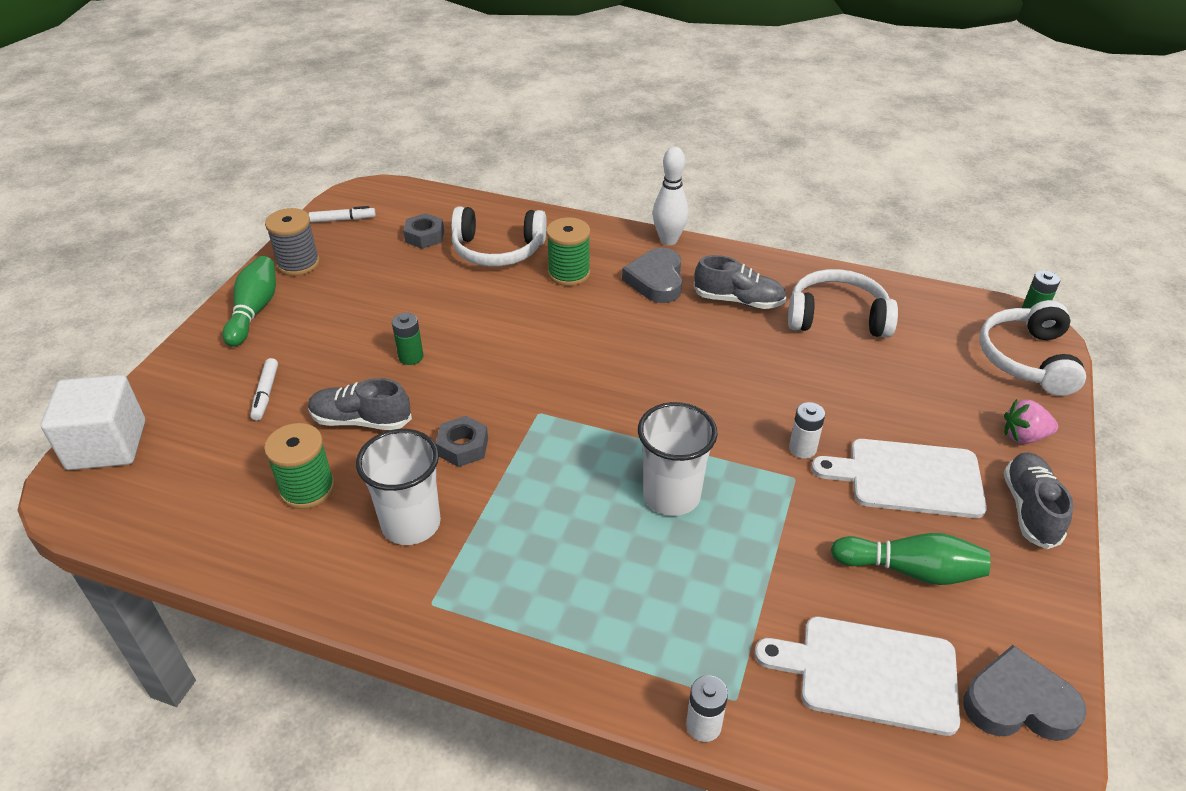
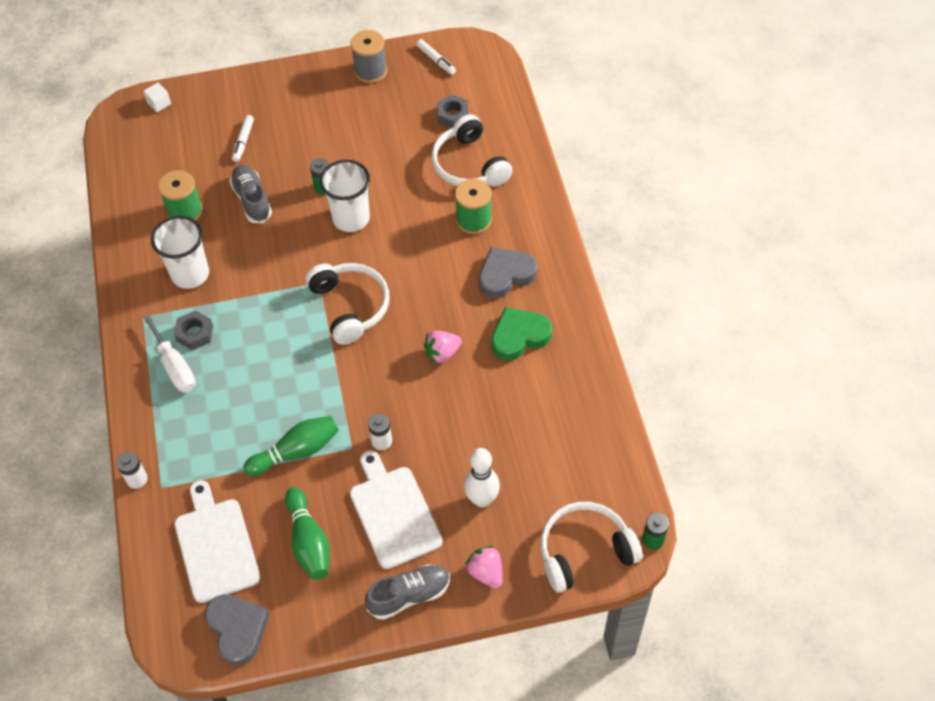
camera: 60 degrees right, 15 degrees up
(107, 445) = (159, 103): white cube -> white cube, size x0.43
(254, 311) = (309, 83): green bowling pin -> green bowling pin (296, 451)
(266, 393) = (243, 141): white marker -> white marker turned 45 degrees counterclockwise
(463, 447) = (263, 262): grey nut -> grey nut (195, 333)
(545, 601) = (175, 366): none -> white screwdriver
(668, 240) = (563, 258): white bowling pin -> white bowling pin (482, 499)
(671, 496) = (292, 388): white cup -> white cup (351, 218)
(718, 358) = (442, 353): none -> pink strawberry
(738, 301) = (519, 336): grey shoe -> green heart
(837, 317) = (545, 407): white headphones -> white headphones (350, 306)

